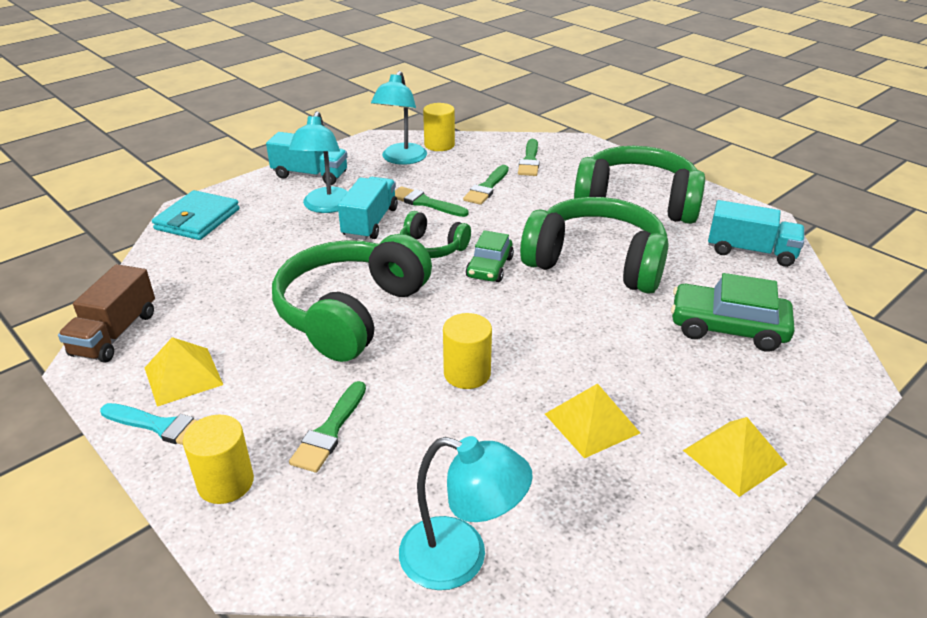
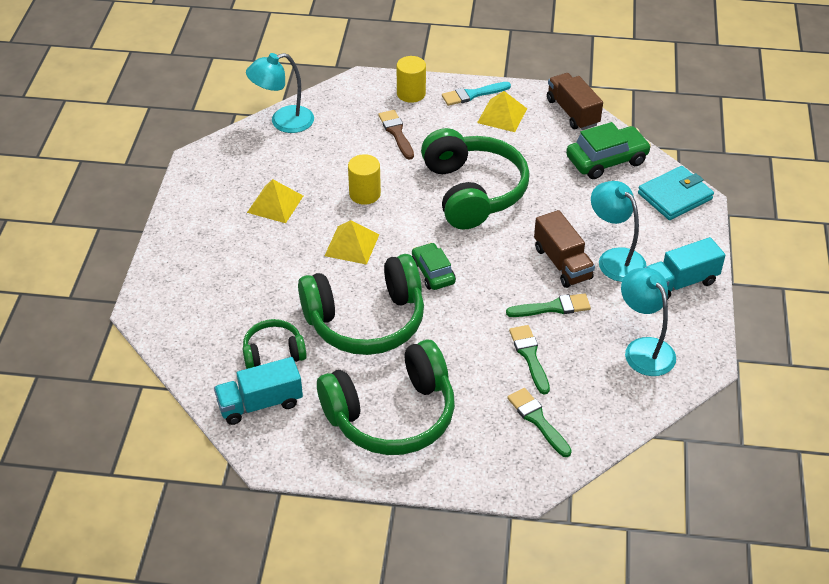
camera: 140 degrees right, 10 degrees up
(197, 219) = (675, 196): turquoise wallet -> turquoise wallet turned 75 degrees clockwise
(329, 431) = (396, 133): green brush -> brown brush
(370, 222) = (562, 263): turquoise truck -> brown truck
(432, 247) = (490, 266): green headphones -> green headphones (273, 353)
(439, 145) = (642, 392): yellow cylinder -> none
(727, 328) = (238, 311): green car -> green car (606, 160)
(734, 457) = (191, 225): yellow pyramid -> yellow pyramid (352, 245)

